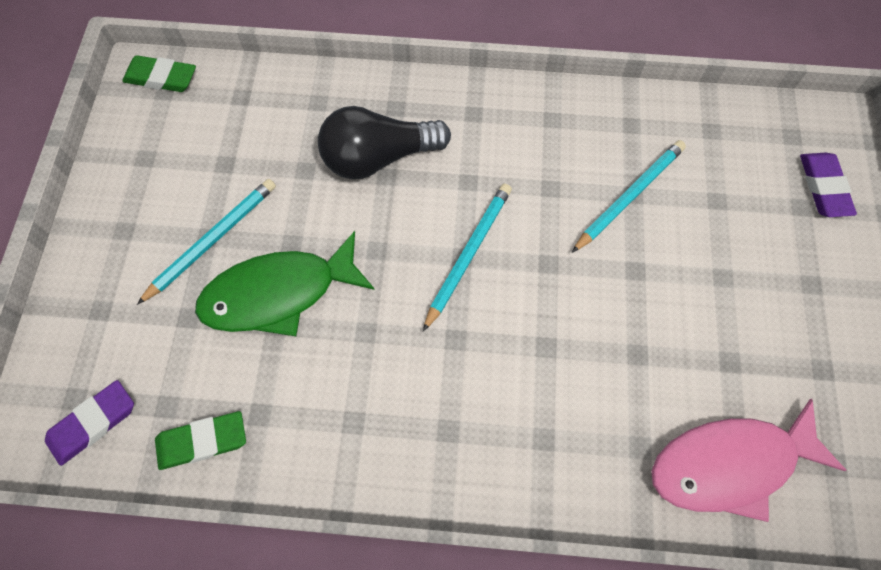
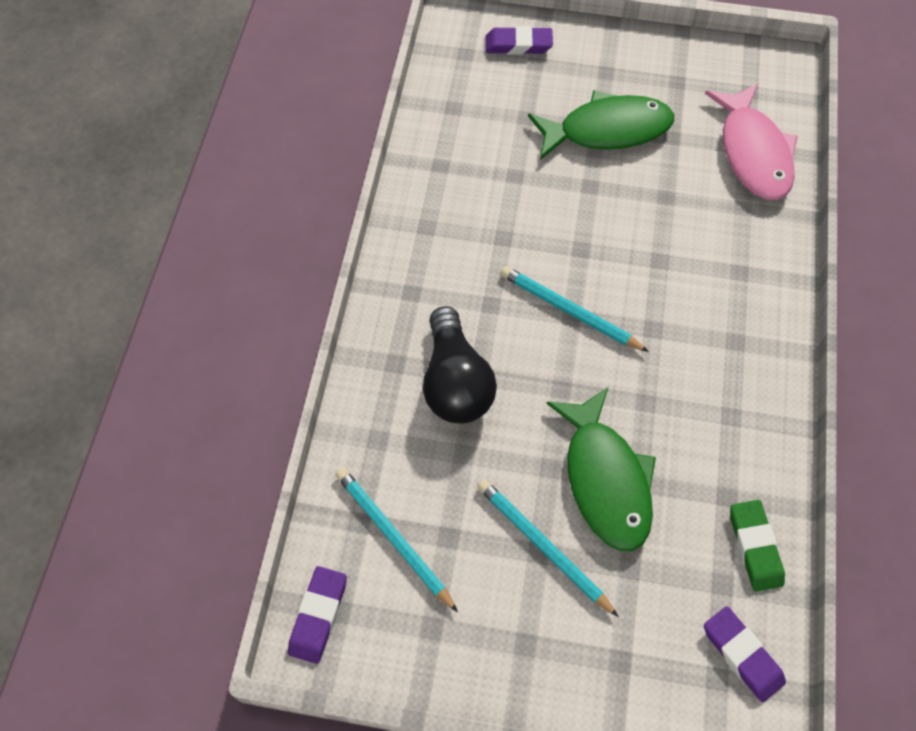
camera: 85 degrees left, 5 degrees down
(161, 78) = (318, 616): green eraser -> purple eraser
(629, 196) = (517, 179): turquoise pencil -> turquoise pencil (393, 538)
(721, 287) = (607, 130): none -> green fish

